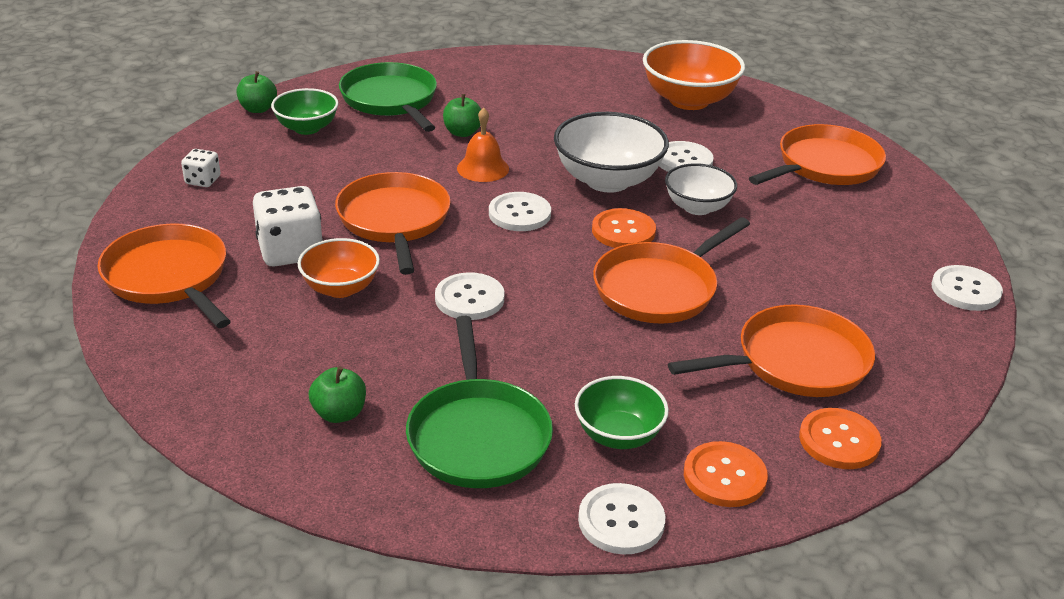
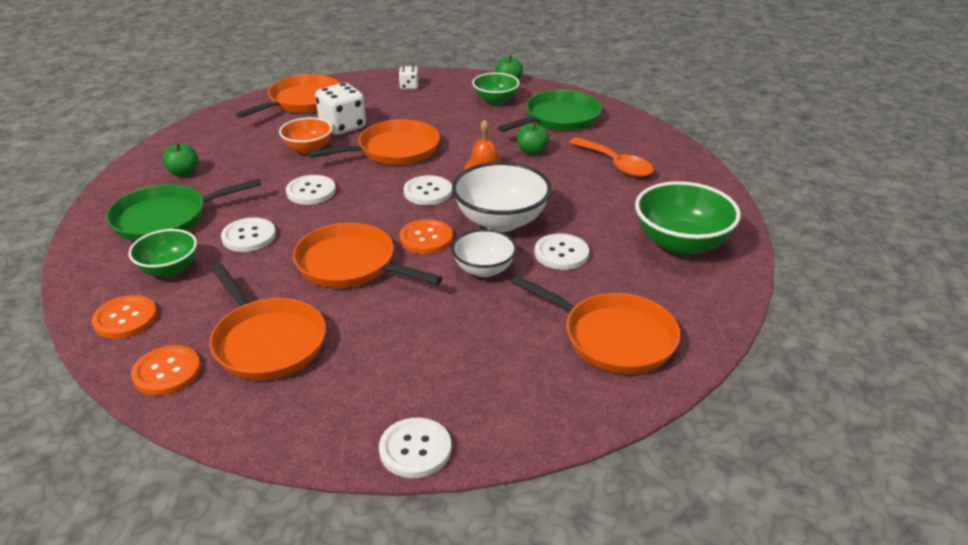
camera: 75 degrees right, 0 degrees up
(523, 94) = (616, 164): none -> orange spoon
(621, 521) = (83, 281): white button -> white button (249, 236)
(689, 100) = (681, 243): orange bowl -> green bowl

